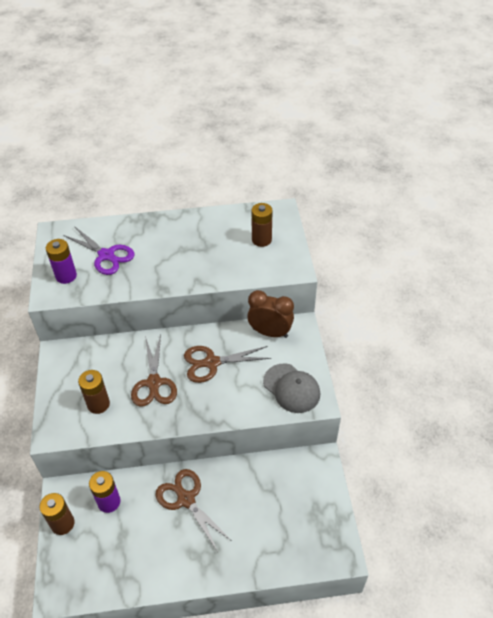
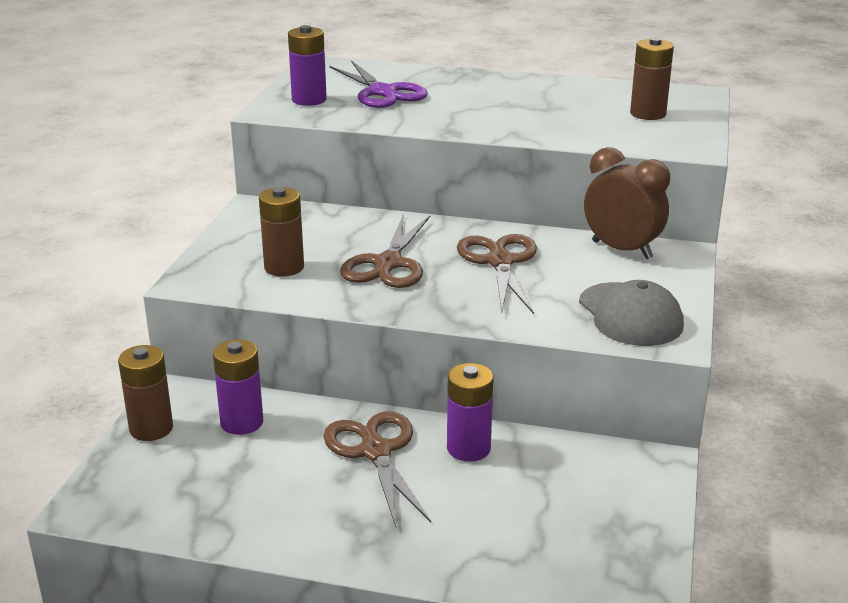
camera: 20 degrees right, 20 degrees down
(212, 363) = (499, 262): brown scissors -> brown scissors turned 75 degrees clockwise
(230, 481) = (468, 448): none -> purple battery

